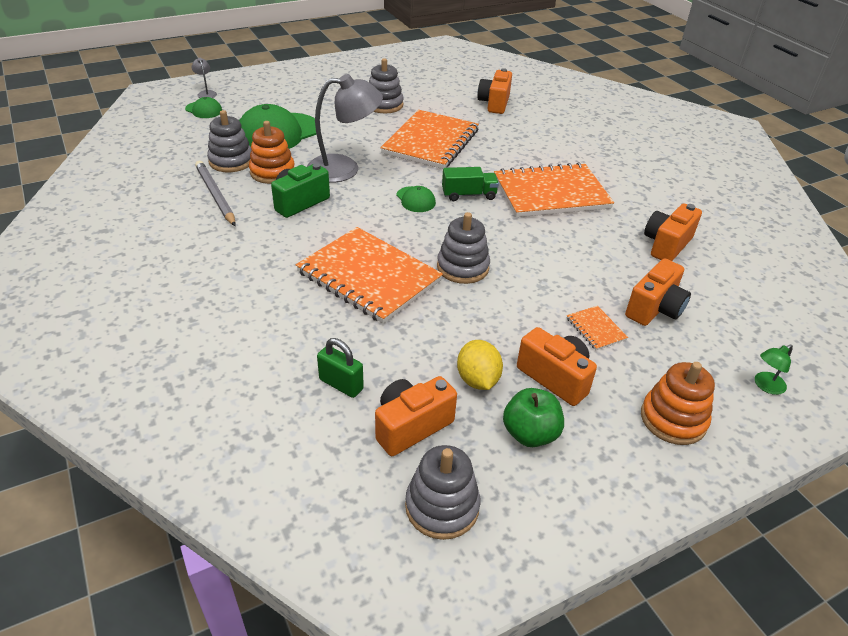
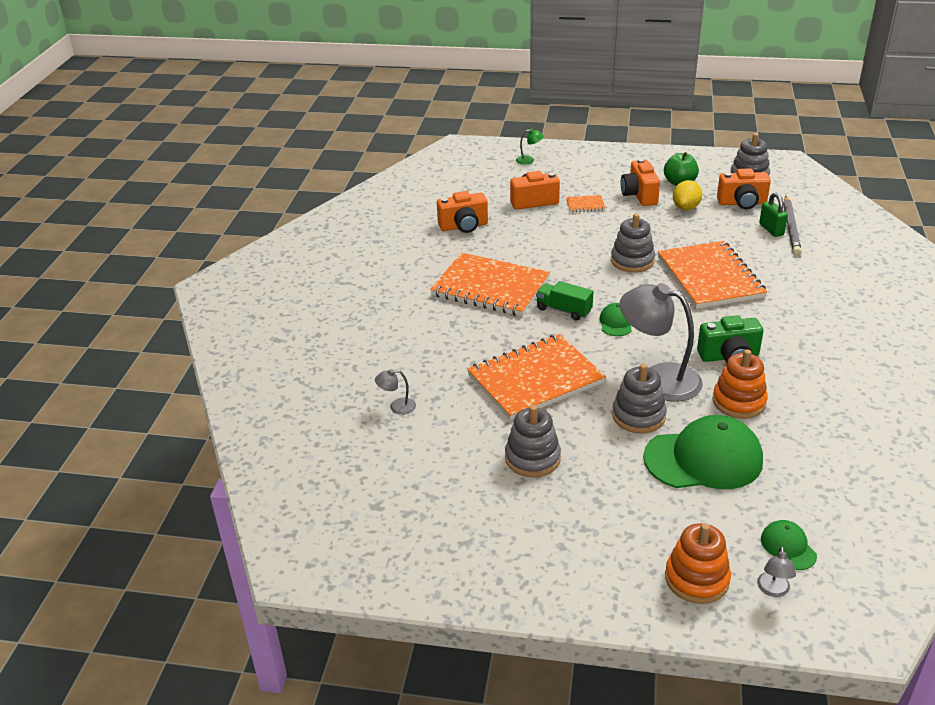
camera: 140 degrees left, 5 degrees down
(215, 195) = (812, 393): grey pencil -> grey pencil (791, 227)
(231, 161) = (780, 434): grey stacking toy -> grey stacking toy (638, 416)
(494, 103) = (397, 407): orange camera -> grey lamp
(596, 329) = (585, 205): orange notebook -> orange notebook turned 75 degrees clockwise
(673, 419) = (598, 166): orange stacking toy -> orange stacking toy (696, 579)

